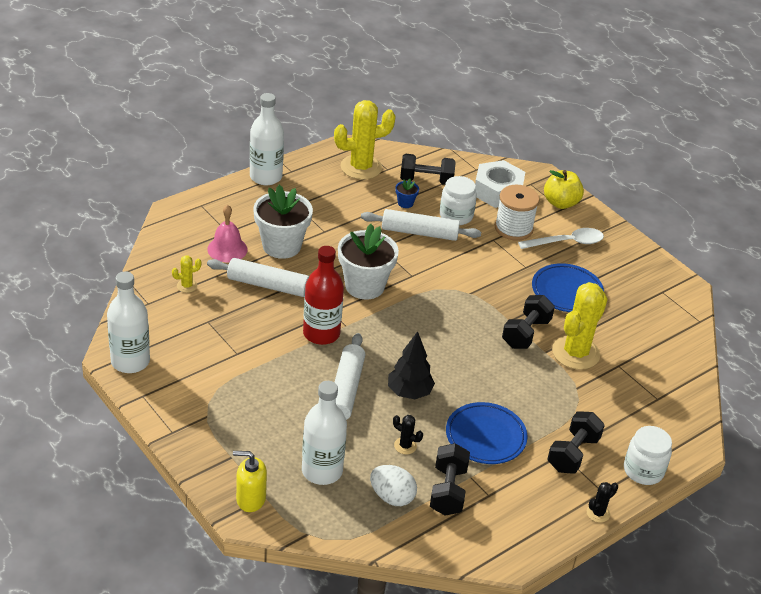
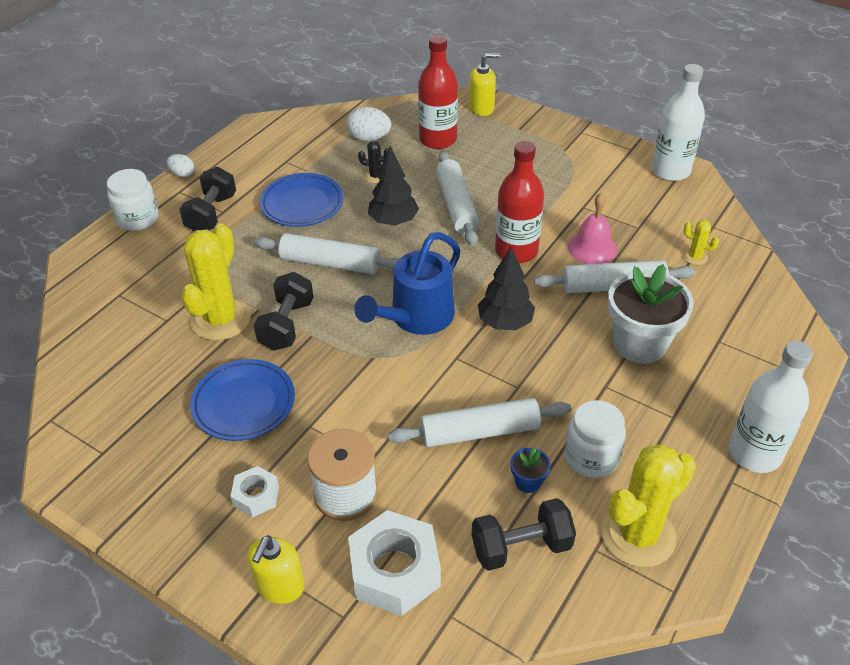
camera: 165 degrees right, 5 degrees up
(187, 286) = (695, 257): yellow cactus -> yellow cactus turned 75 degrees clockwise
(227, 249) = (696, 316): pink bell -> pink bell (592, 248)
(322, 471) = (438, 139): white bottle -> red bottle
(364, 286) = (505, 323): white flower pot -> black tree
(428, 308) = (416, 318): none -> blue watering can
(448, 491) = (323, 154): black dumbbell -> none
(456, 216) = (442, 485): white jar -> white jar (591, 457)
(478, 371) = (330, 263): none -> white rolling pin
(560, 203) = (280, 586): yellow apple -> yellow soap dispenser
(567, 242) = (256, 496): white spoon -> white nut
(598, 513) = (182, 174): black cactus -> white egg

